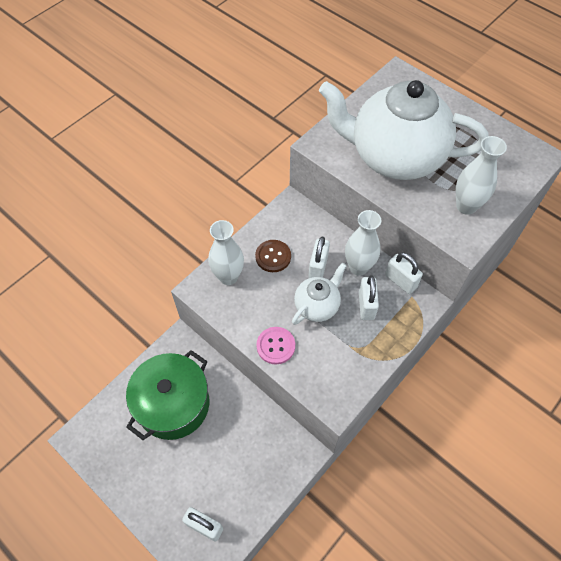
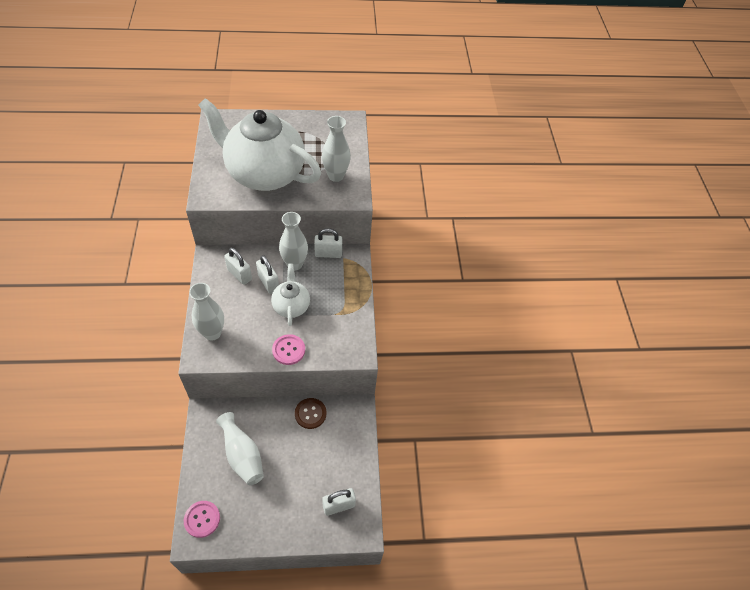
camera: 50 degrees left, 5 degrees down
(97, 429) = (202, 519): none -> pink button
(173, 404) = (242, 455): green pot -> white vase
(273, 256) = (231, 298): brown button -> brown button (310, 414)
(366, 305) = (321, 283): white padlock -> white padlock (239, 274)
(394, 157) = (264, 173): white teapot -> white teapot turned 60 degrees clockwise

